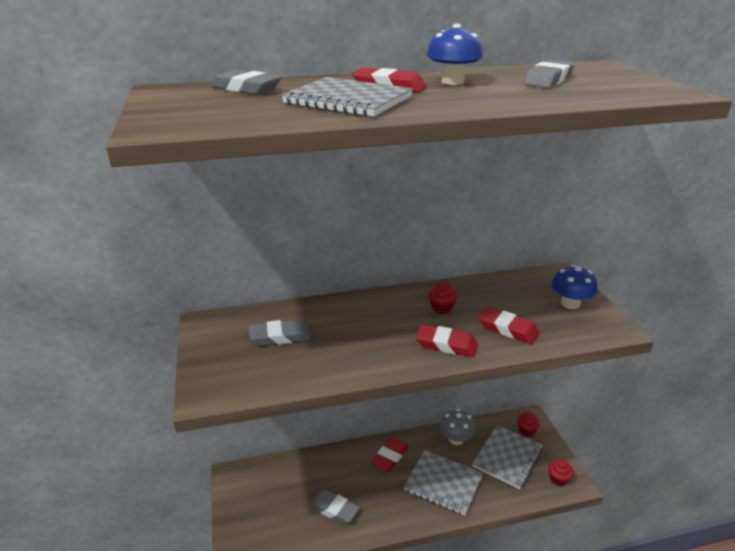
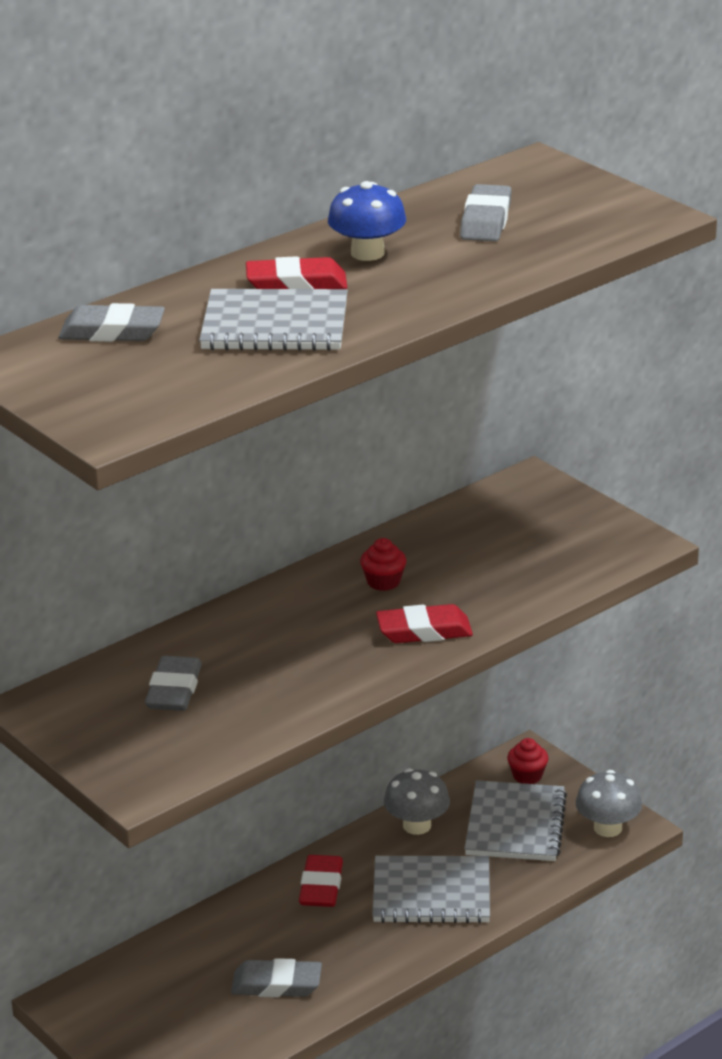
camera: 25 degrees left, 0 degrees up
(280, 337) = (174, 690): grey eraser -> grey eraser turned 45 degrees counterclockwise
(508, 329) = (497, 585): red eraser -> none
(558, 479) = (608, 828): red cupcake -> grey mushroom
(570, 304) = (566, 523): blue mushroom -> none

